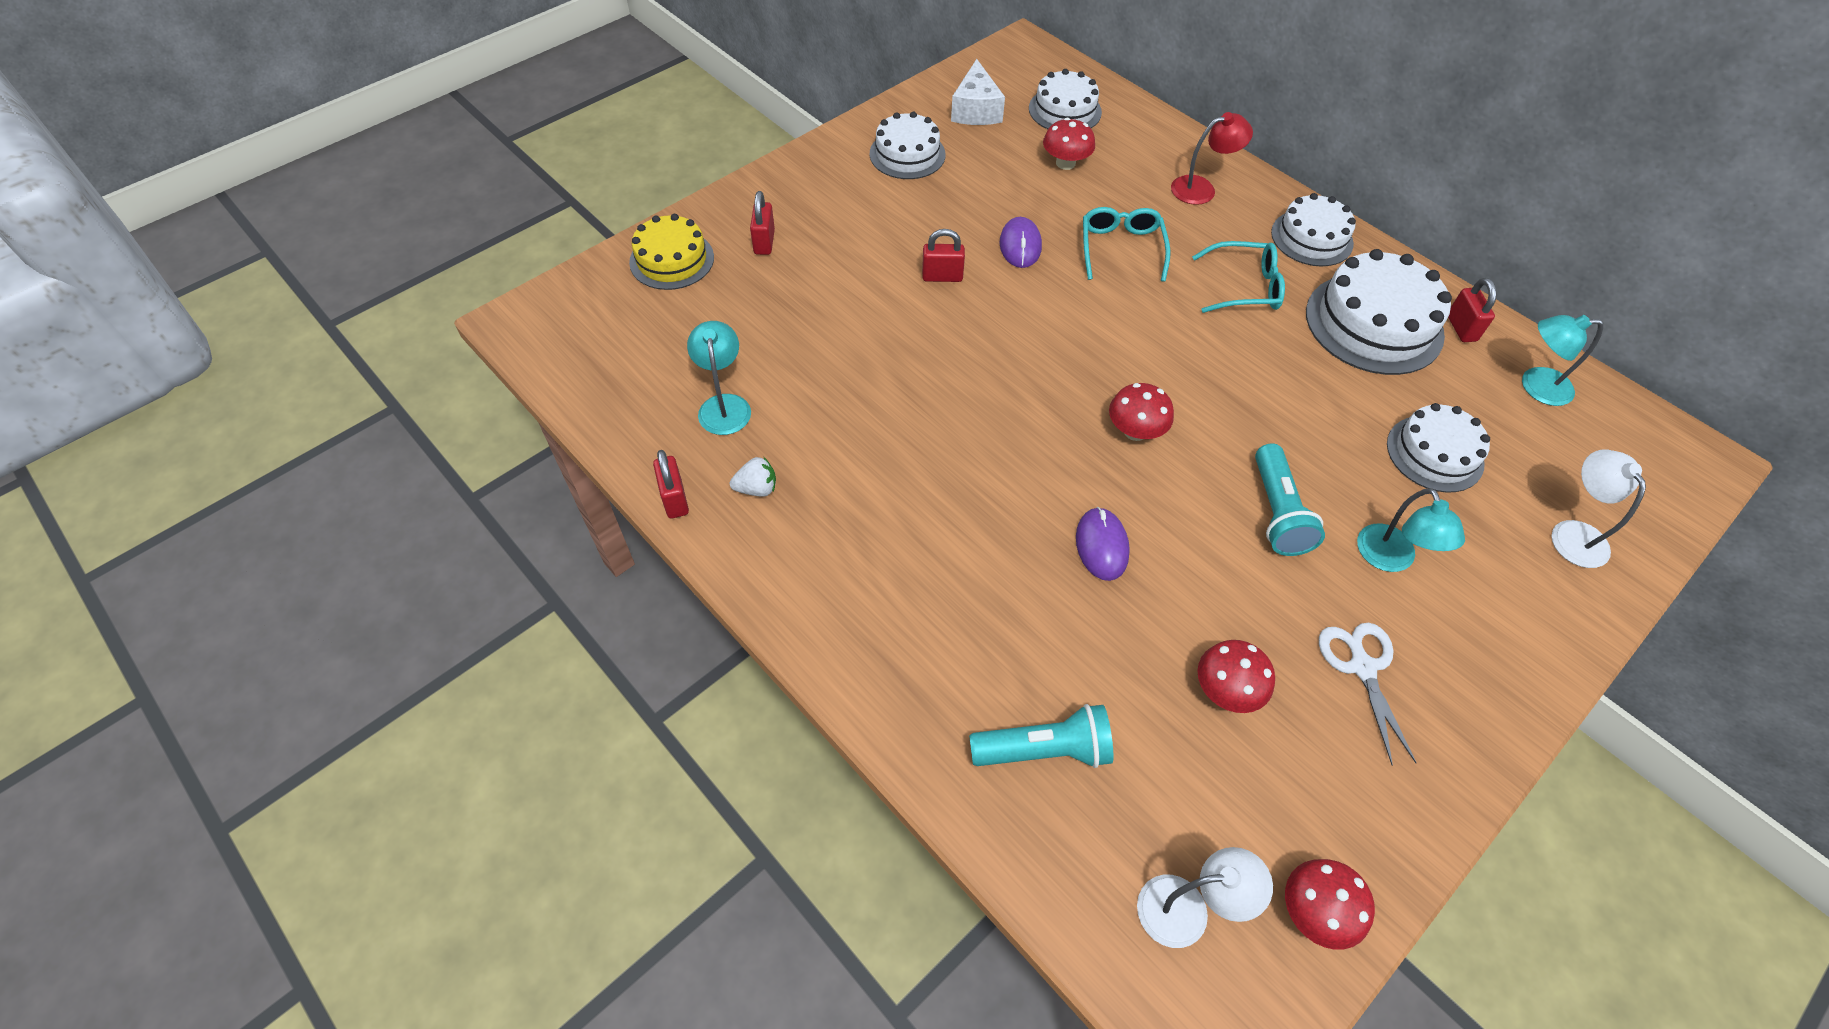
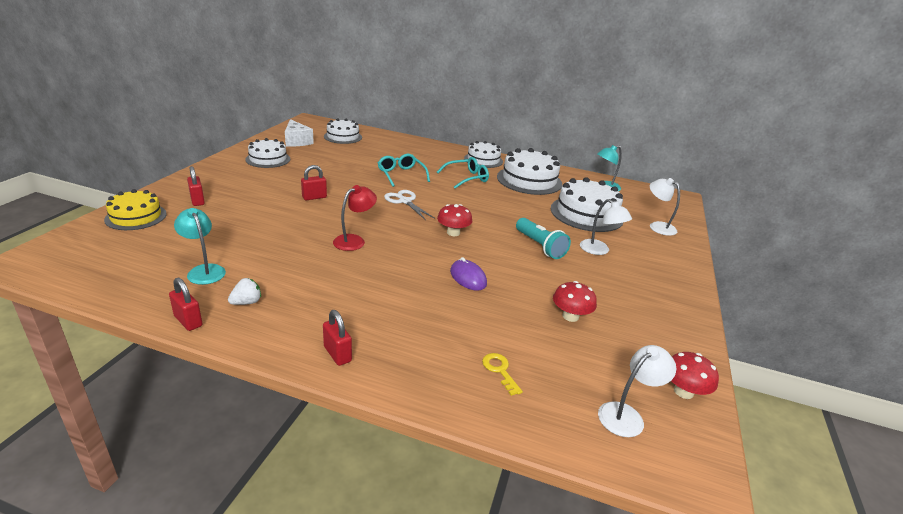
camera: 30 degrees left, 25 degrees down
(1020, 245) = (350, 181): purple mouse -> none
(1044, 750) = (500, 370): turquoise flashlight -> yellow key
(1065, 163) = (354, 152): red mushroom -> none
(1201, 188) = (424, 152): red lamp -> red lamp (354, 240)
(1361, 666) = (620, 290): white scissors -> white scissors (404, 201)
(1390, 559) = (599, 250): turquoise lamp -> white lamp
(1434, 453) = (586, 214): white cake -> white cake, size x1.57
(1461, 328) = (563, 176): red padlock -> red padlock (337, 354)

